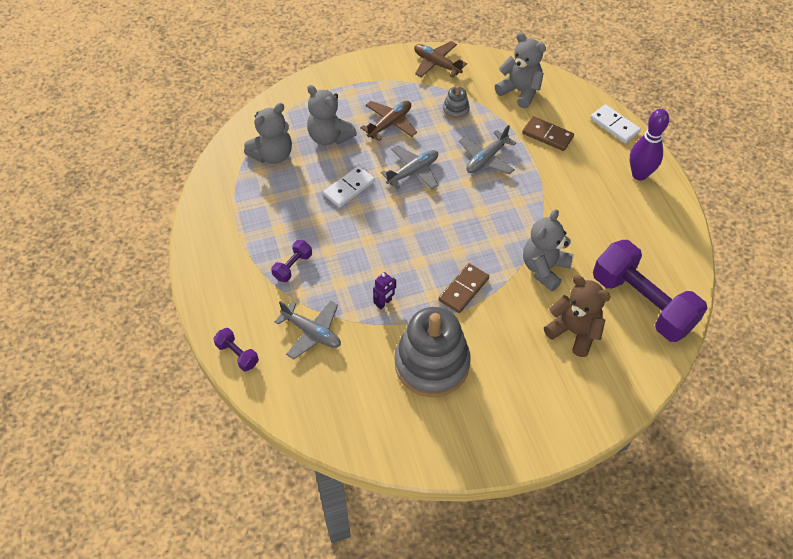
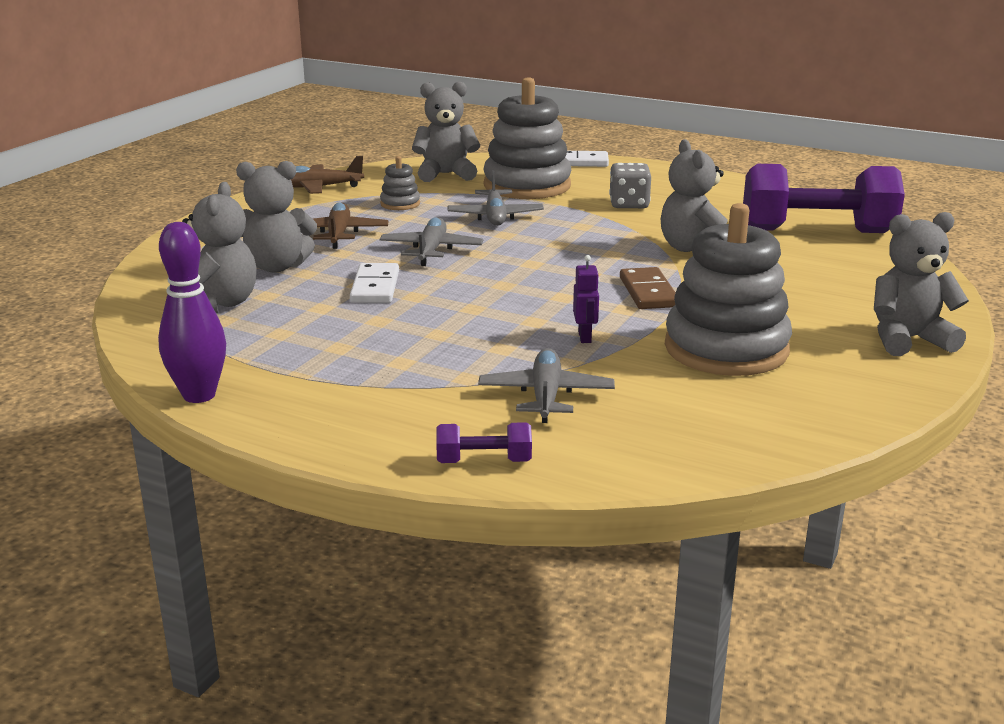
camera: 45 degrees left, 30 degrees down
(293, 266) = (416, 364): purple dumbbell -> none
(312, 332) = (546, 396): grey plane -> grey plane turned 75 degrees counterclockwise
(528, 431) = (908, 339): none -> grey teddy bear
(547, 135) = (527, 186): brown domino -> grey stacking toy
(574, 332) = (803, 269): brown teddy bear -> none
(576, 196) = (629, 204): none -> grey dice
(639, 174) = (656, 176): purple bowling pin -> purple bowling pin (199, 395)

